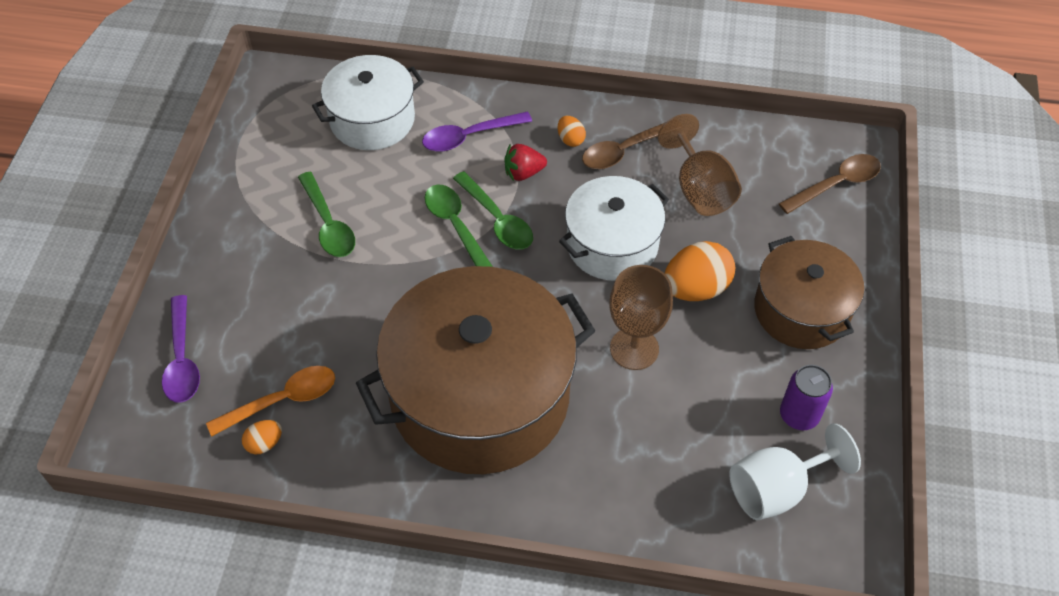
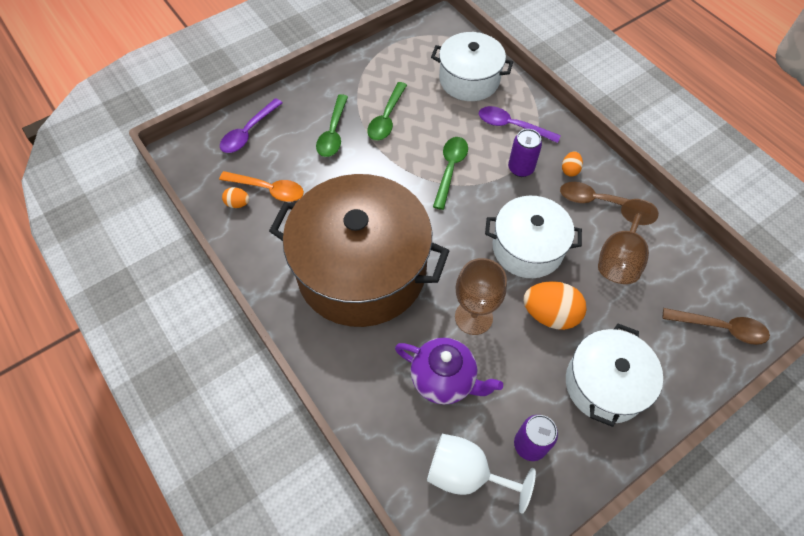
camera: 45 degrees right, 5 degrees up
(497, 219) = (477, 183): green spoon -> green spoon (333, 132)
(523, 173) = (520, 168): red strawberry -> purple can
(671, 427) = (444, 380): none -> purple teapot
(801, 310) = (605, 384): brown pot -> white pot

